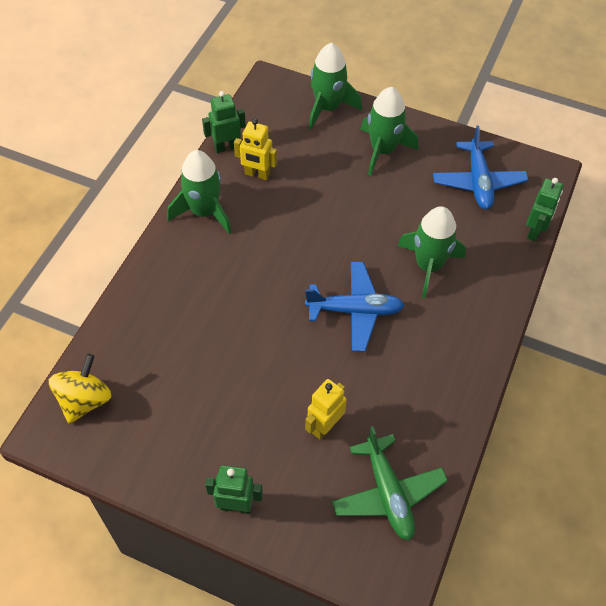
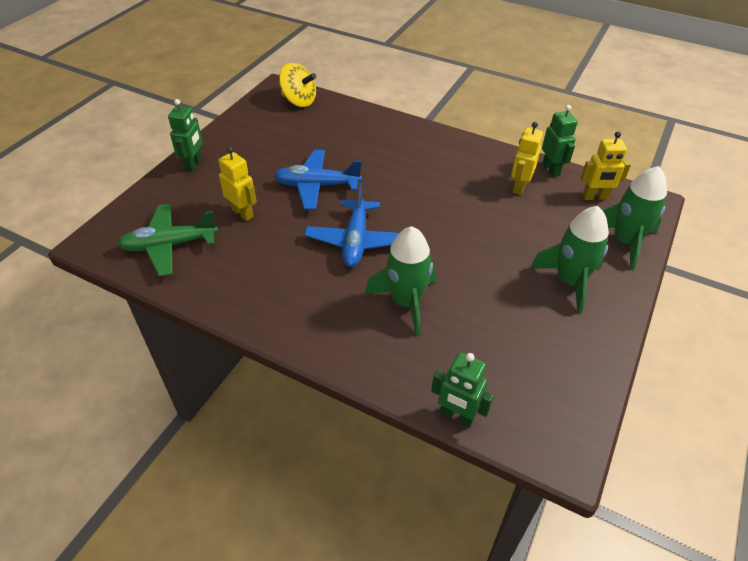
camera: 95 degrees right, 10 degrees down
(204, 211) = (471, 155): green rocket -> none
(268, 119) = (595, 197): none -> yellow robot
(478, 182) = (533, 367): blue plane -> blue plane (317, 186)

